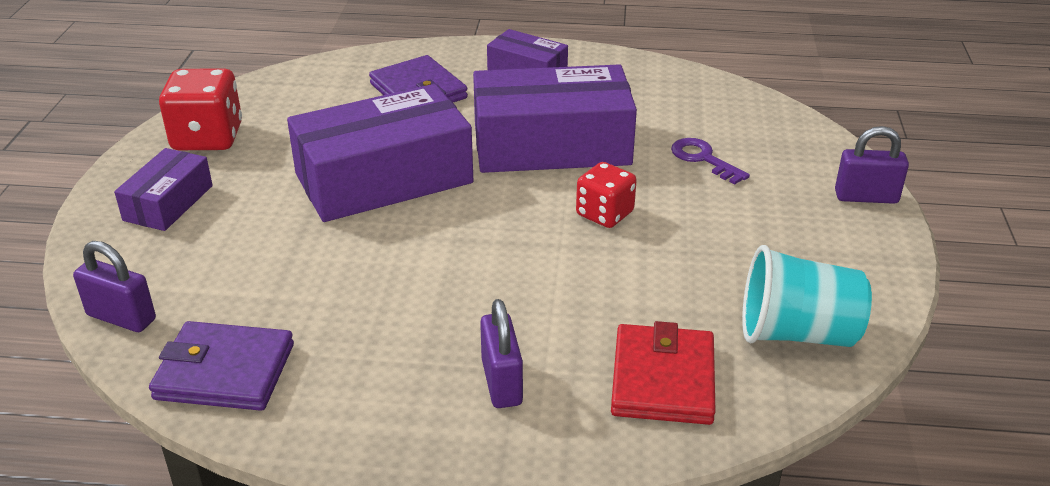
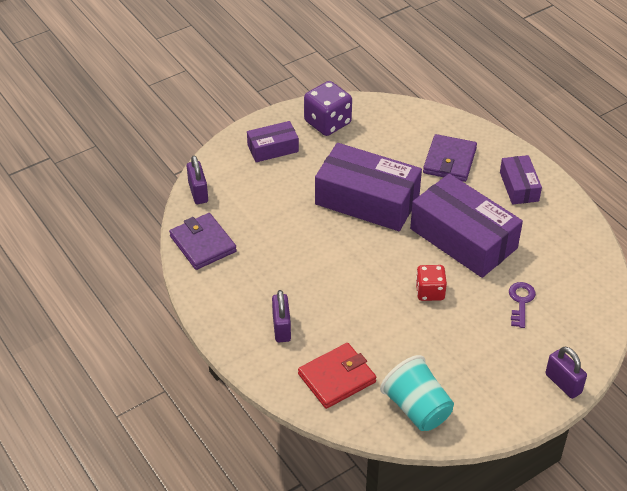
camera: 50 degrees right, 10 degrees up
(207, 137) = (327, 122): red dice -> purple dice
(501, 382) = (281, 328): purple padlock -> purple padlock turned 45 degrees counterclockwise

